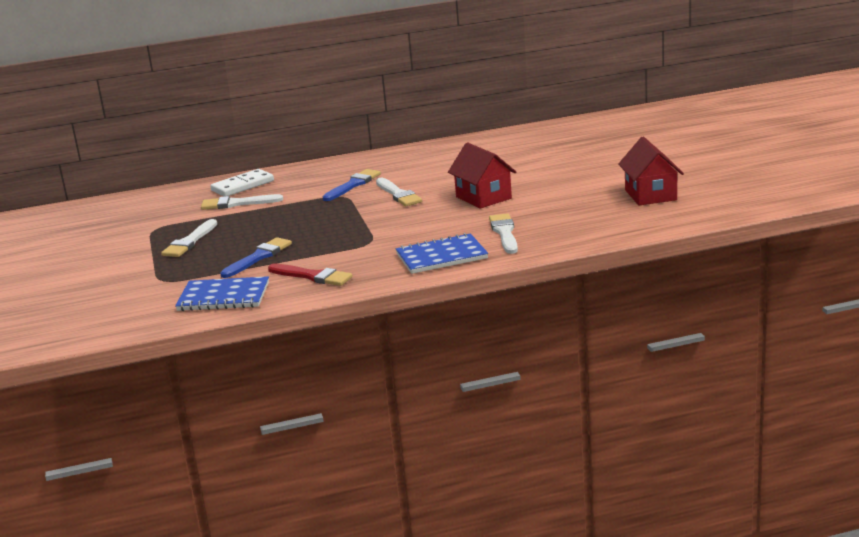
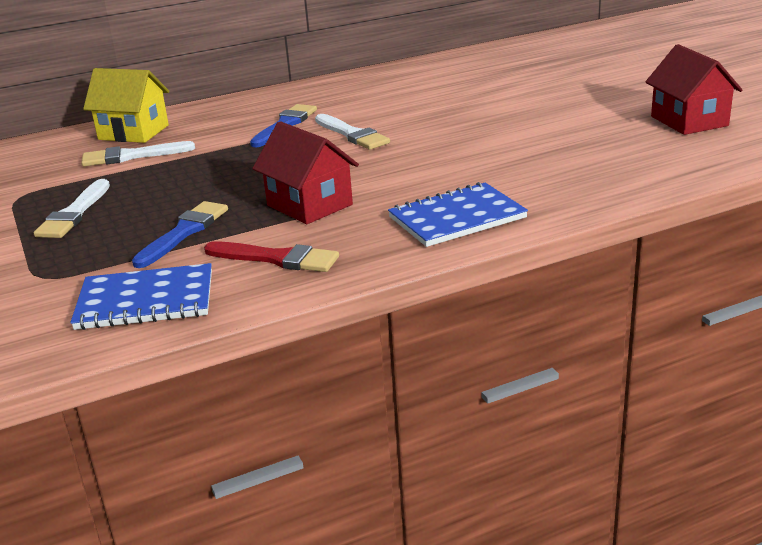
camera: 10 degrees left, 5 degrees up
(242, 186) = (133, 132): white domino -> yellow house
(483, 198) = (470, 134): red house -> red house (309, 205)
(504, 233) = (527, 179): white brush -> none

